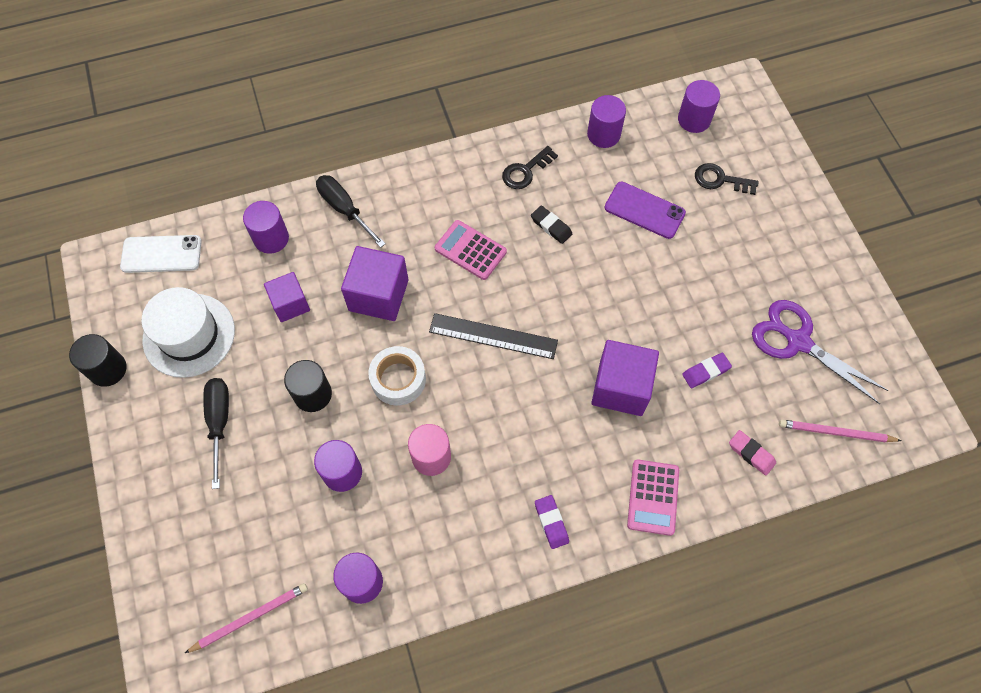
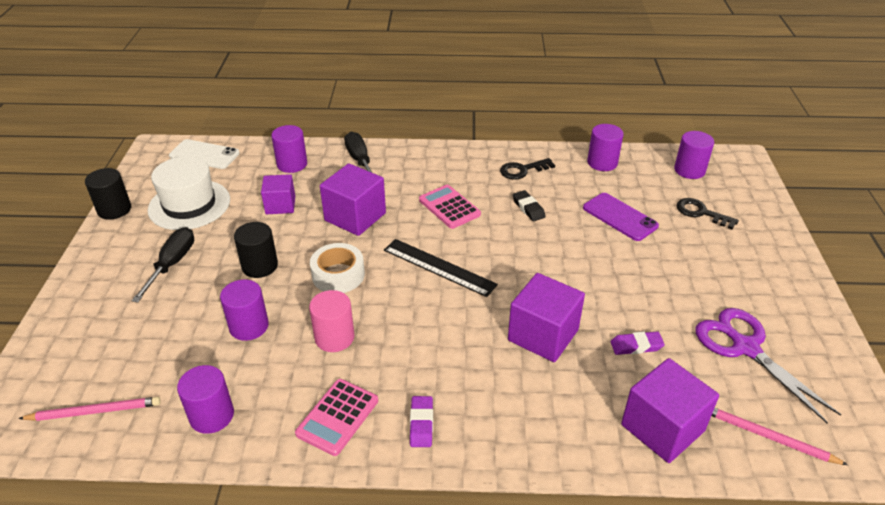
camera: 20 degrees right, 25 degrees down
(653, 497) = (538, 434): pink calculator -> pink calculator (337, 417)
(751, 454) = (662, 428): pink eraser -> purple cube

